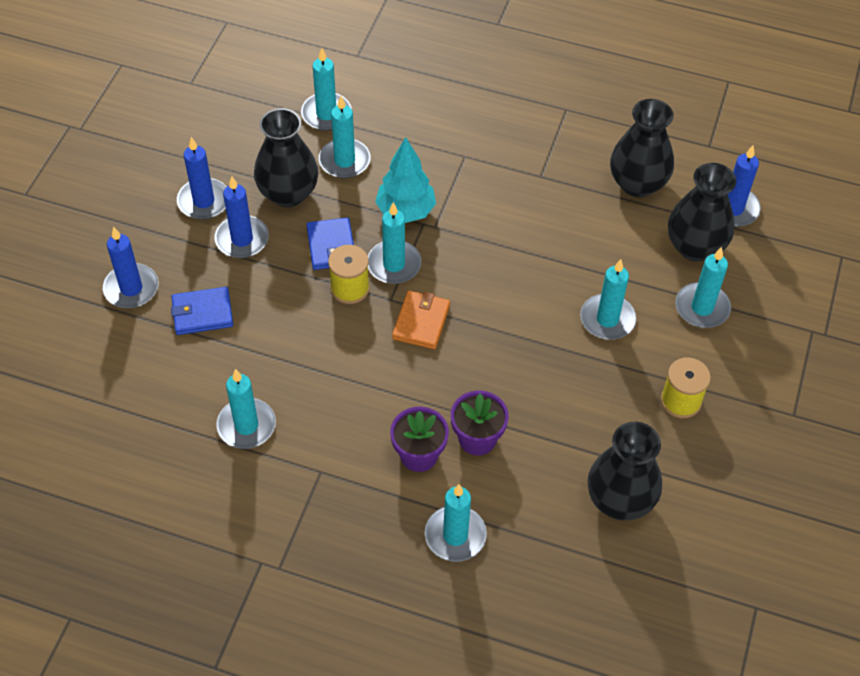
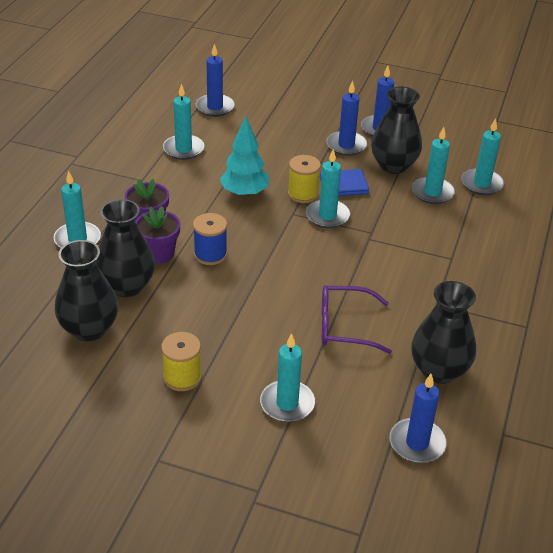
camera: 90 degrees right, 15 degrees down
(131, 288) = (299, 102): blue candle -> blue candle (215, 107)
(202, 313) = (279, 130): blue wallet -> none
(405, 211) = (383, 223): turquoise tree -> turquoise tree (244, 193)
(421, 322) = (271, 228): orange wallet -> none
(475, 383) = (210, 254): none -> blue spool
(585, 256) = (344, 326): none -> purple glasses
(607, 319) = (273, 336): turquoise candle -> none
(695, 247) = (362, 406): black vase -> black vase (127, 286)

